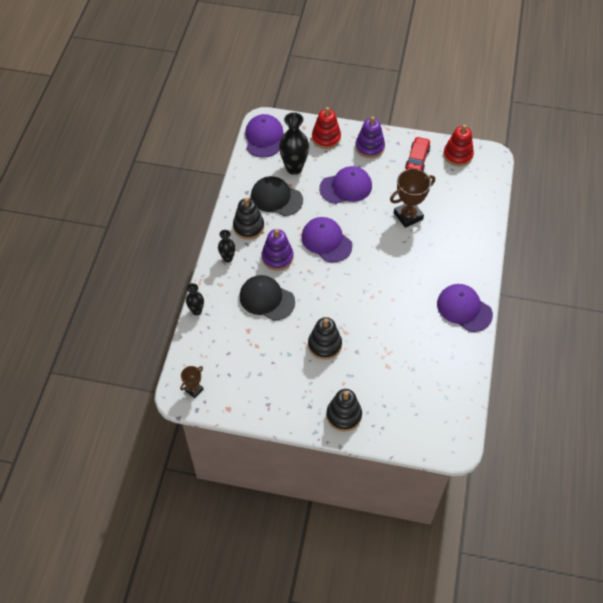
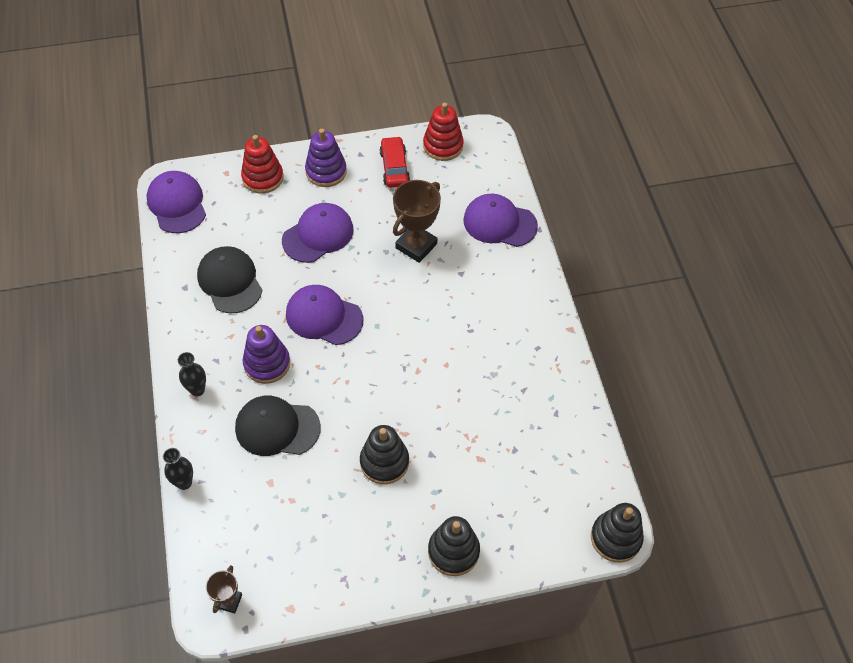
camera: 25 degrees left, 0 degrees up
(248, 227) = (208, 335): black stacking toy -> black stacking toy (615, 538)
(276, 198) = (230, 281): black cap -> black cap turned 60 degrees clockwise
(294, 168) = (237, 232): black vase -> none
(464, 309) = (541, 343): purple cap -> purple cap (499, 223)

